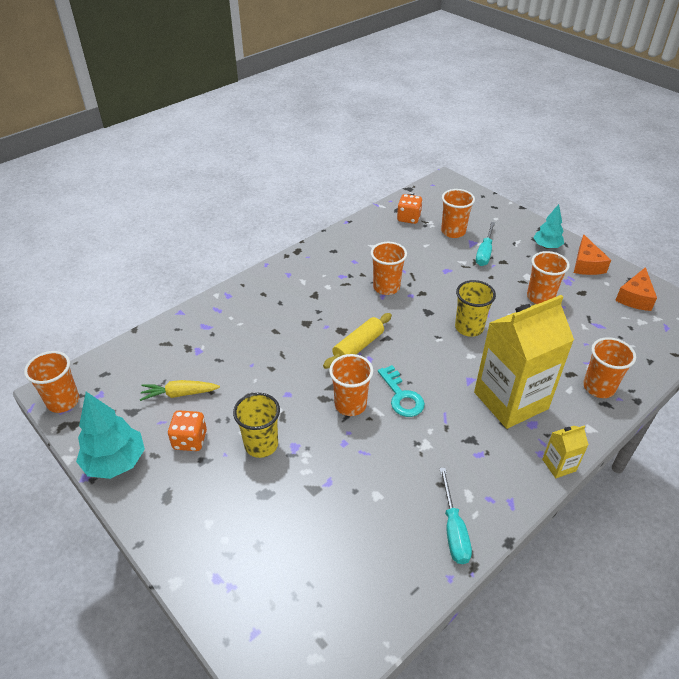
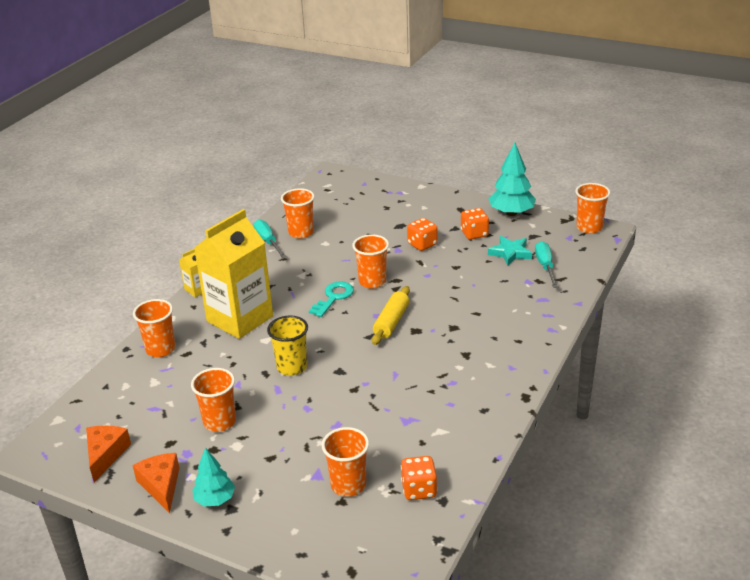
camera: 160 degrees right, 10 degrees down
(179, 394) = (510, 253): yellow carrot -> turquoise star
(261, 445) = (422, 244): yellow cup -> orange dice
(386, 287) = (396, 384): orange cup -> orange cup (301, 232)
(401, 396) = (333, 297): turquoise key -> turquoise key turned 75 degrees clockwise
(484, 253) = (297, 463): turquoise screwdriver -> turquoise screwdriver (545, 266)

